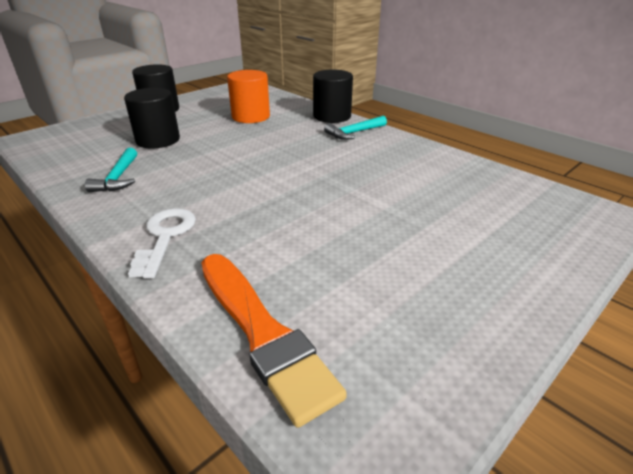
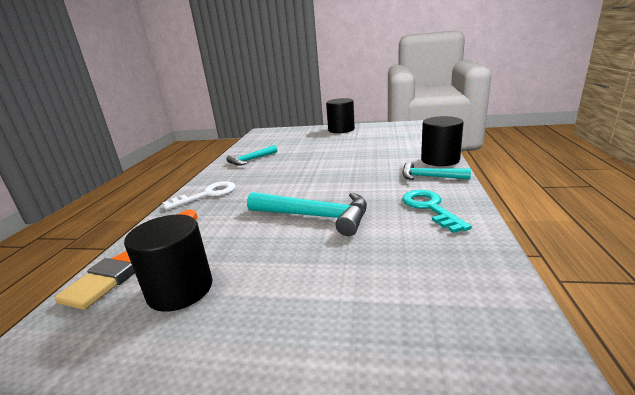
camera: 55 degrees right, 10 degrees down
(158, 140) = (304, 146): black cylinder -> black cylinder (180, 289)
(251, 117) = (381, 145): orange cylinder -> none
(341, 199) = (314, 216): none -> turquoise hammer
(403, 155) = (430, 208): none -> turquoise key

